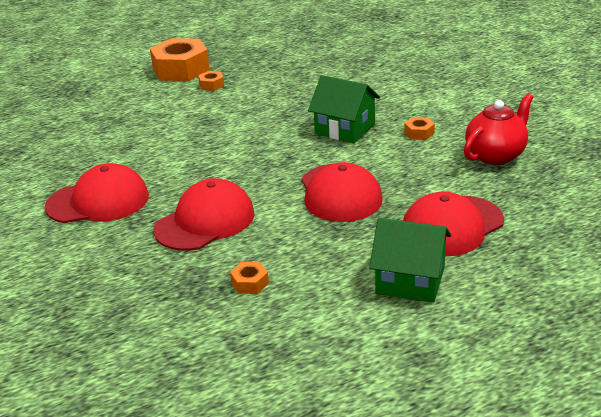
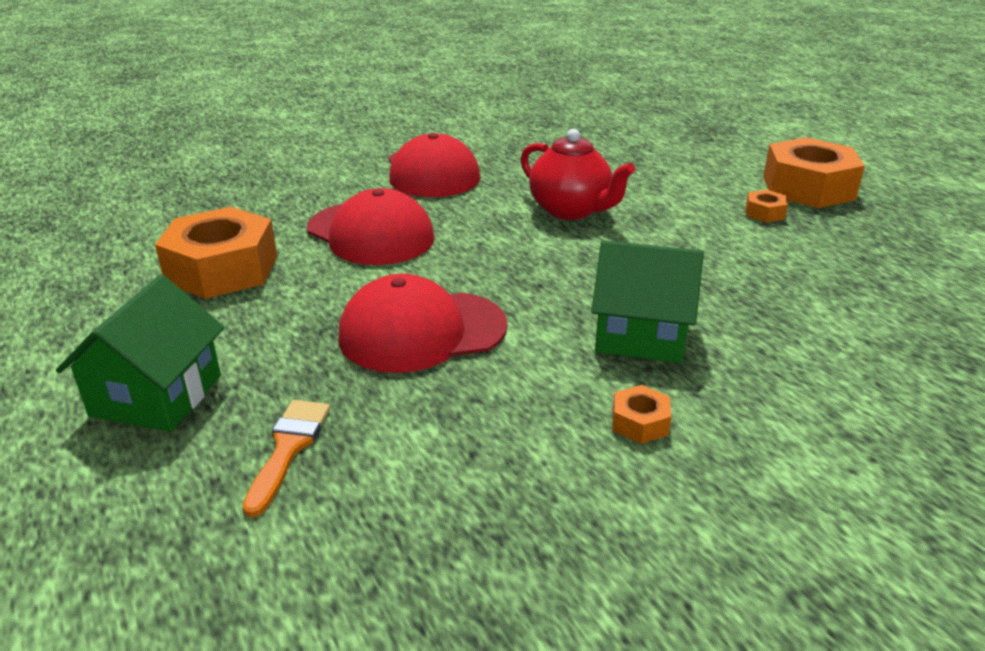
camera: 85 degrees right, 0 degrees up
(250, 283) = (222, 269): orange nut -> orange nut, size x2.33
(345, 129) = (641, 334): green house -> green house turned 75 degrees clockwise
(452, 226) = (288, 448): red cap -> orange brush
(496, 155) = (549, 535): red teapot -> red teapot (571, 210)

